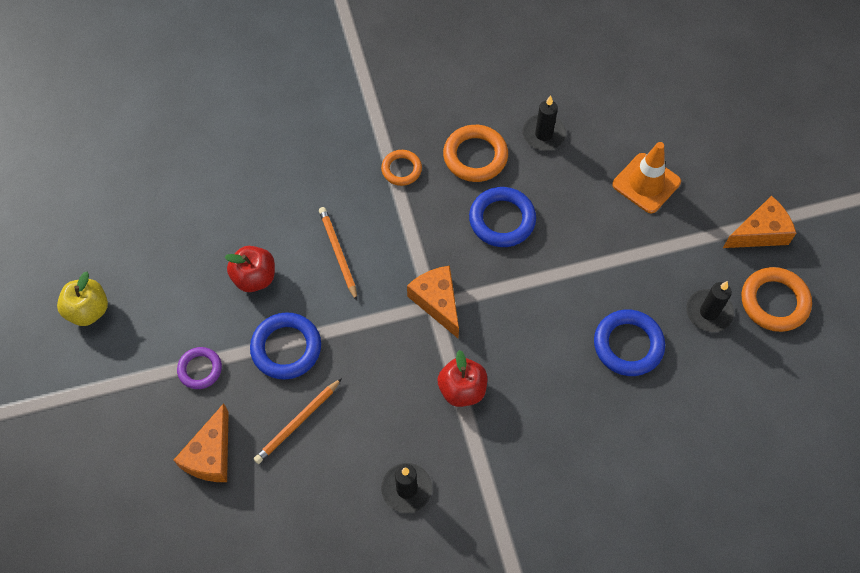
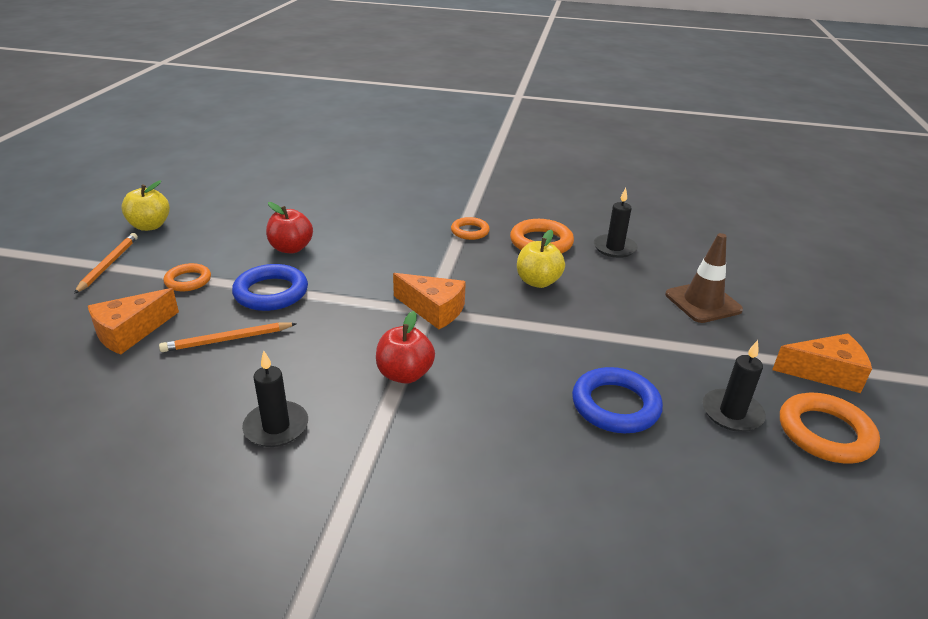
camera: 25 degrees right, 30 degrees down
(200, 369) = (188, 281): purple ring -> orange ring
(338, 253) = (373, 257): orange pencil -> orange pencil (108, 265)
(437, 302) = (433, 310): orange cheese -> orange cheese turned 120 degrees clockwise
(502, 220) = (538, 282): blue ring -> yellow apple
(646, 183) = (703, 302): orange traffic cone -> brown traffic cone

